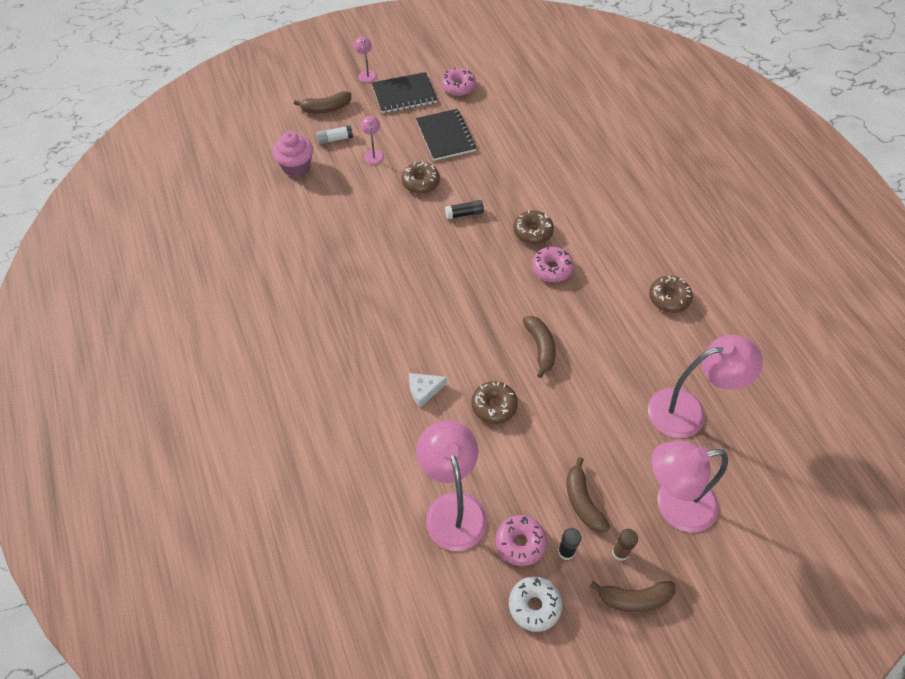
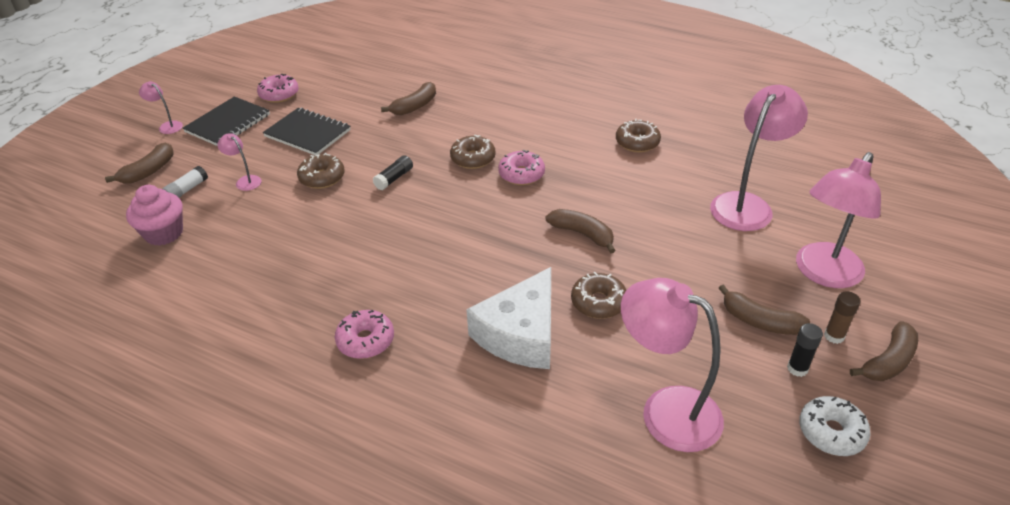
camera: 40 degrees left, 15 degrees down
(424, 390) = (520, 334): white cheese -> white cheese, size x2.14
(520, 543) = (756, 391): pink donut -> pink donut (366, 340)
(539, 156) = (415, 106): none -> brown banana

